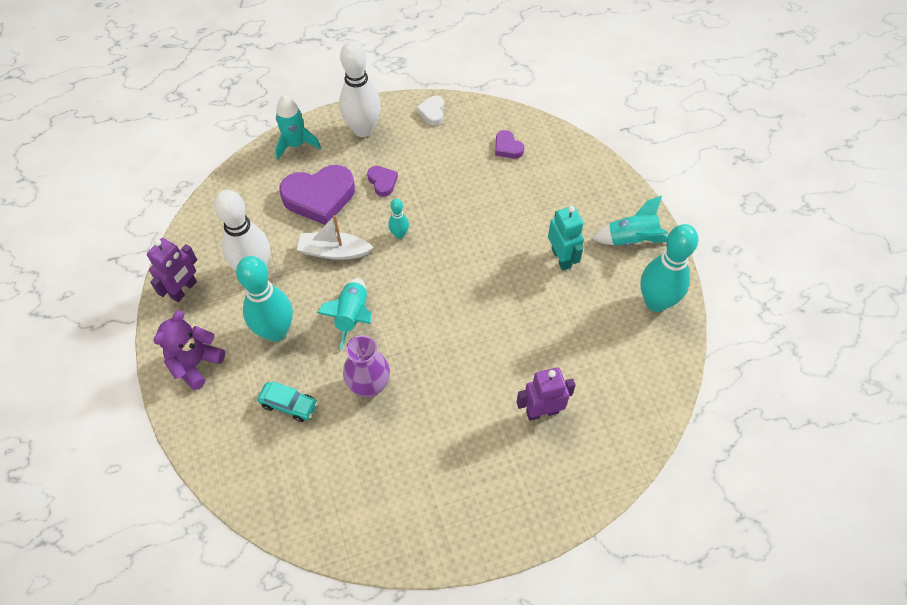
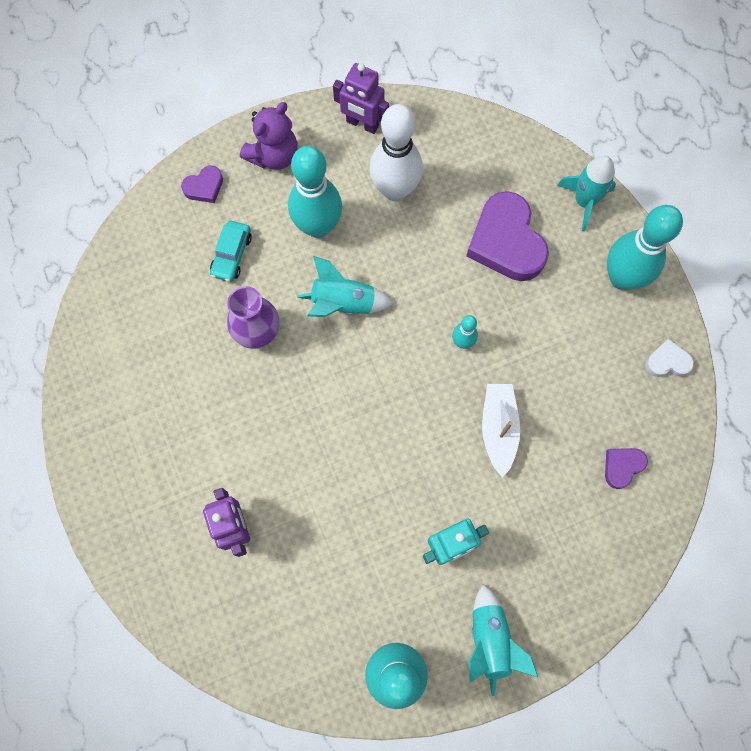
camera: 85 degrees right, 15 degrees up
(195, 364) = (274, 155): purple teddy bear -> purple teddy bear turned 105 degrees clockwise
(334, 251) = (429, 270): white boat -> white boat (498, 428)
(363, 129) = (622, 277): white bowling pin -> turquoise bowling pin
(382, 182) = (540, 312): purple heart -> purple heart (204, 187)

